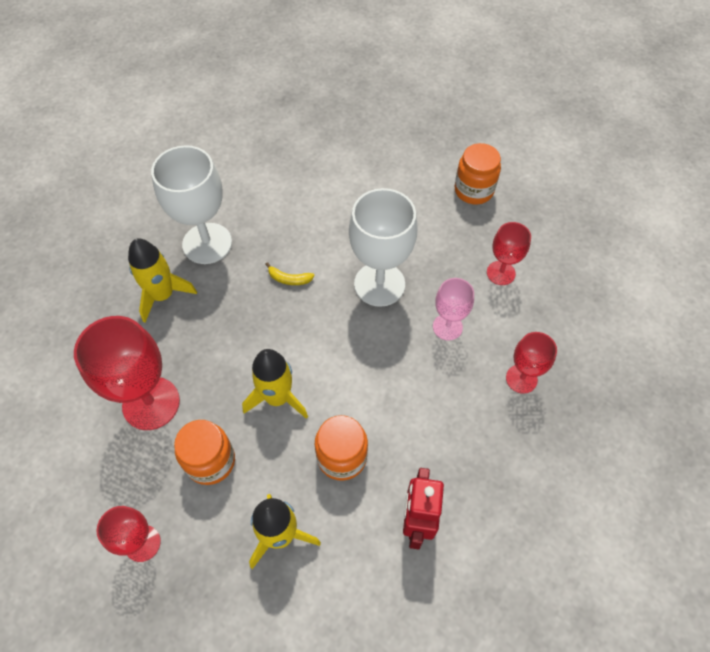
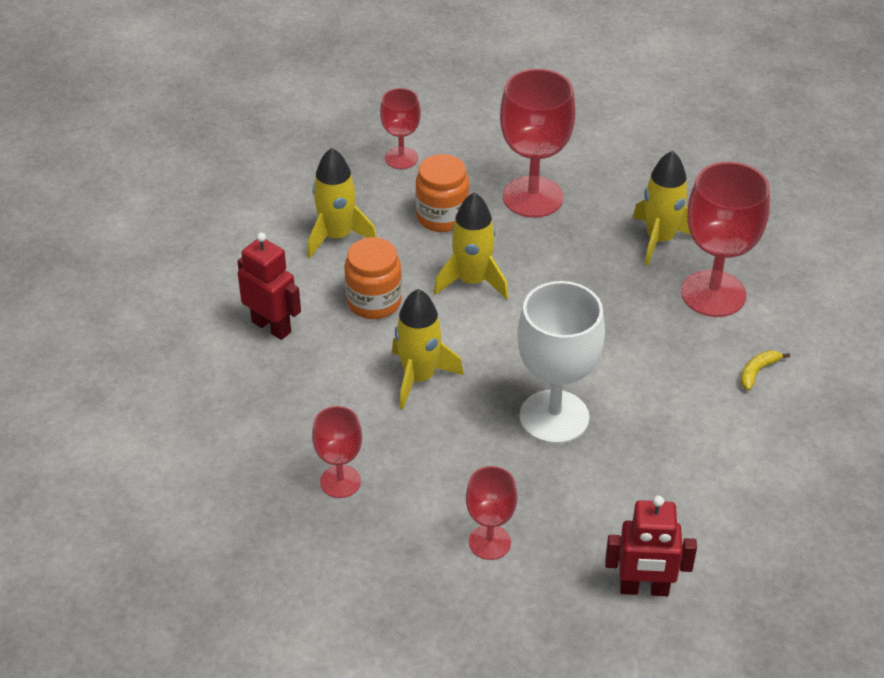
camera: 120 degrees right, 15 degrees down
(207, 243) = (713, 294): white goblet -> red goblet
(289, 279) = (615, 343): yellow banana -> yellow banana (757, 372)
(398, 381) = (419, 378): none -> yellow rocket
(447, 327) = (452, 450): pink goblet -> none
(473, 190) = (644, 589): orange jar -> red robot

